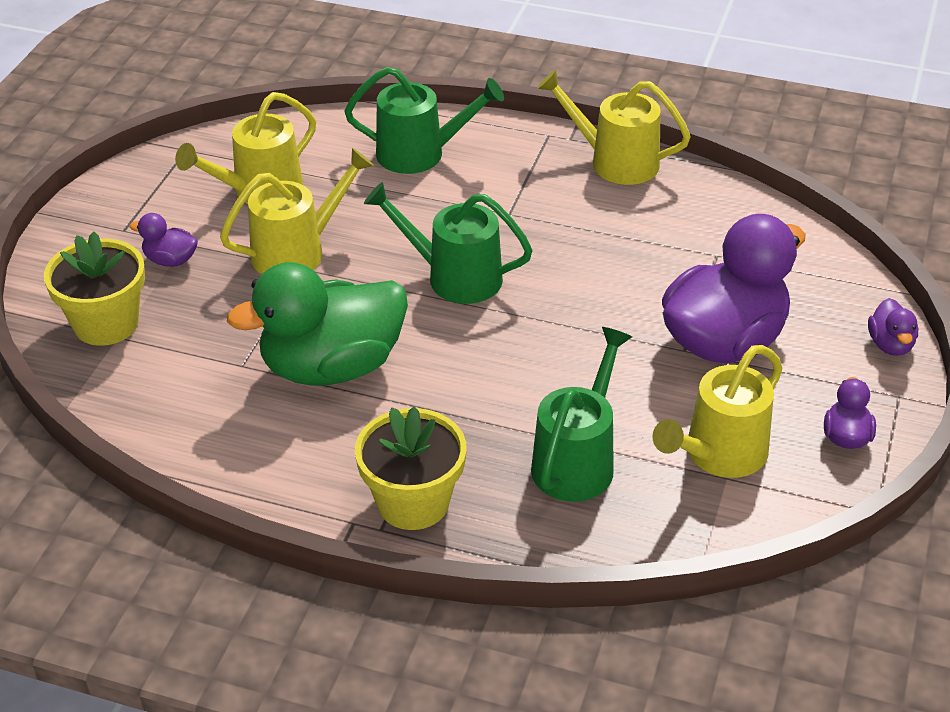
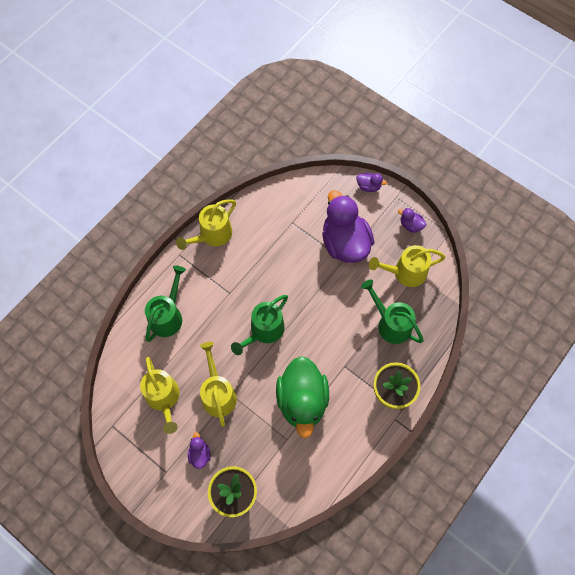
camera: 70 degrees left, 25 degrees up
(170, 260) = (199, 454): purple duck -> purple duck turned 135 degrees clockwise
(718, 455) = (405, 273): yellow watering can -> yellow watering can turned 105 degrees clockwise

